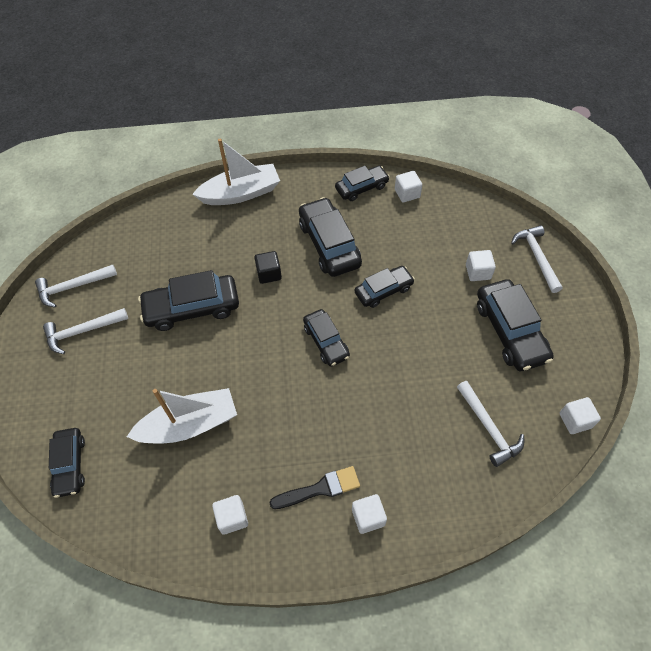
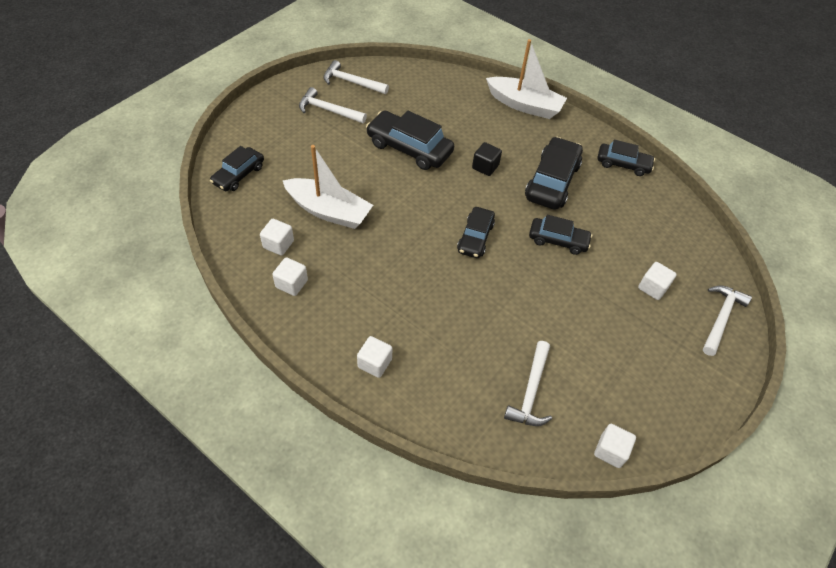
camera: 40 degrees right, 5 degrees down
(320, 488) = (364, 318): black brush -> none
(407, 193) = (657, 194): white cube -> white cube (278, 244)
(510, 331) = (630, 347): black car -> none

